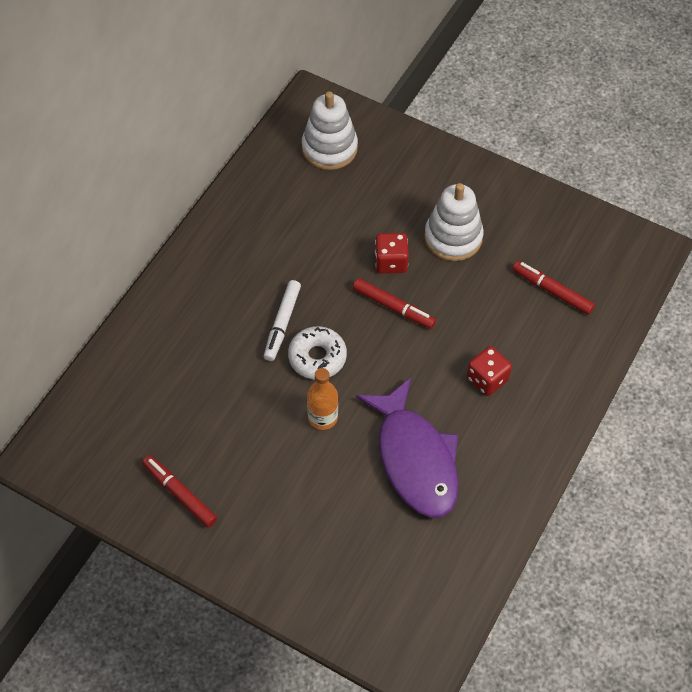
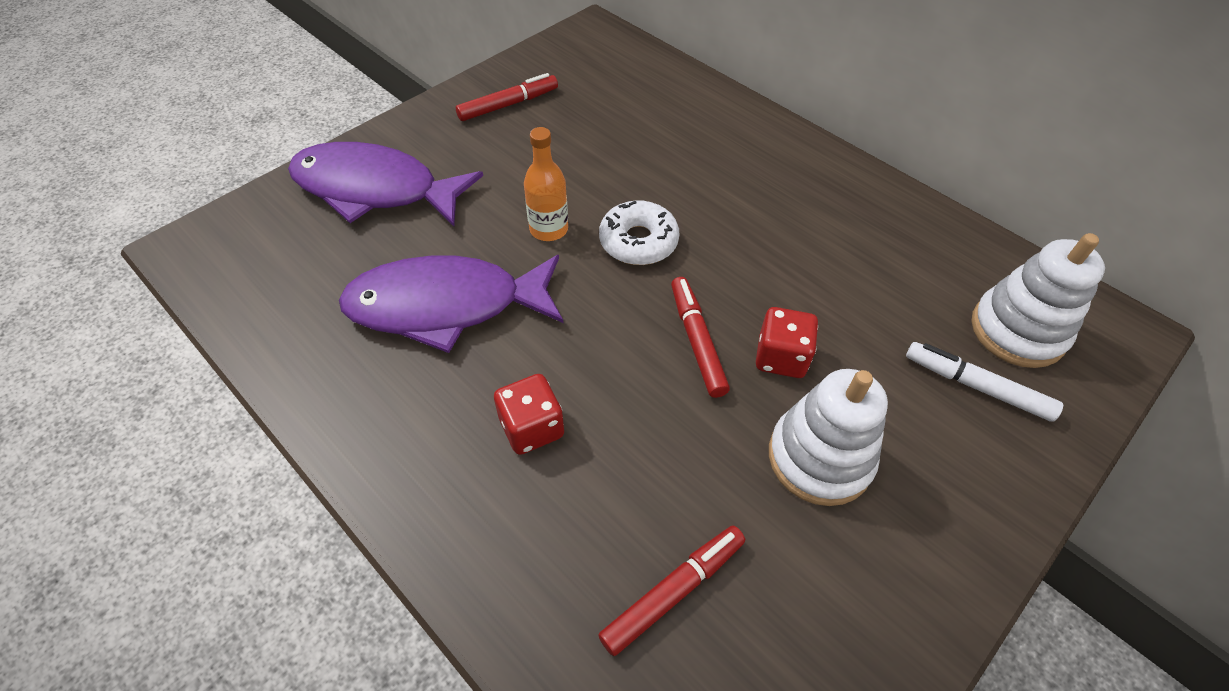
camera: 105 degrees right, 5 degrees down
(282, 324) = (700, 218): white marker -> white marker (976, 386)
(316, 556) = (375, 189): none -> purple fish
(393, 307) = (697, 341): red marker -> red marker turned 120 degrees clockwise

